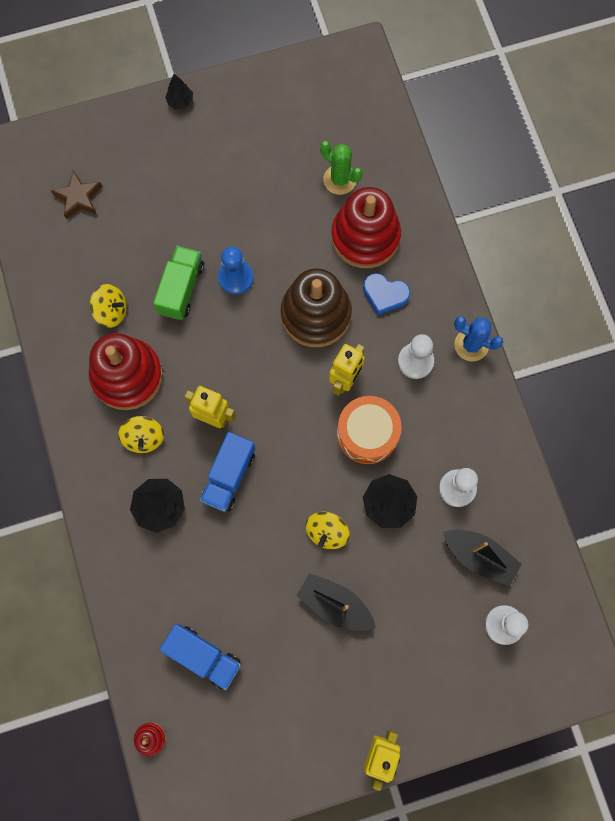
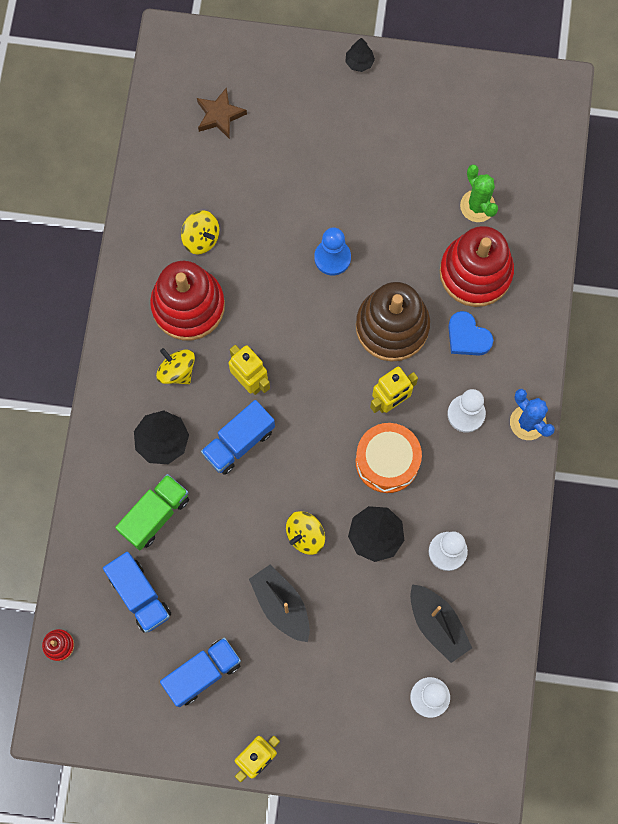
camera: 25 degrees right, 0 degrees up
(144, 438) = (177, 371): yellow spinning top -> yellow spinning top turned 120 degrees clockwise
(181, 289) = (276, 246): green truck -> green truck (155, 515)
(293, 700) = (202, 673): none -> blue truck

